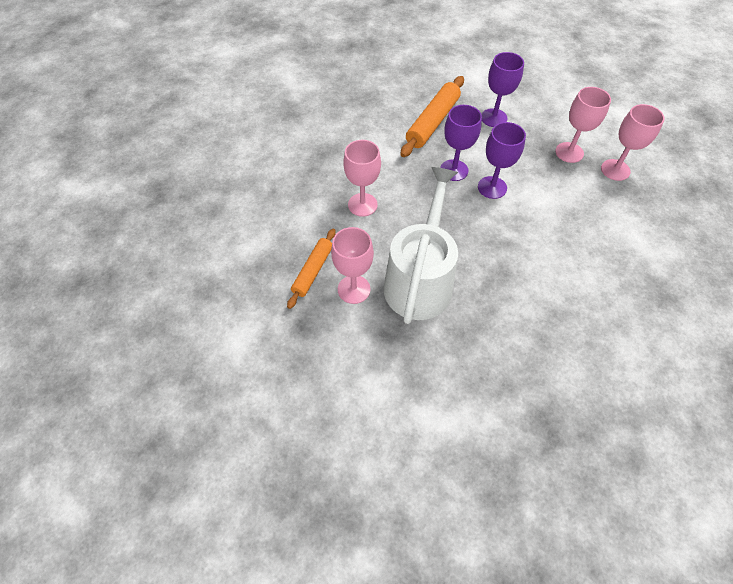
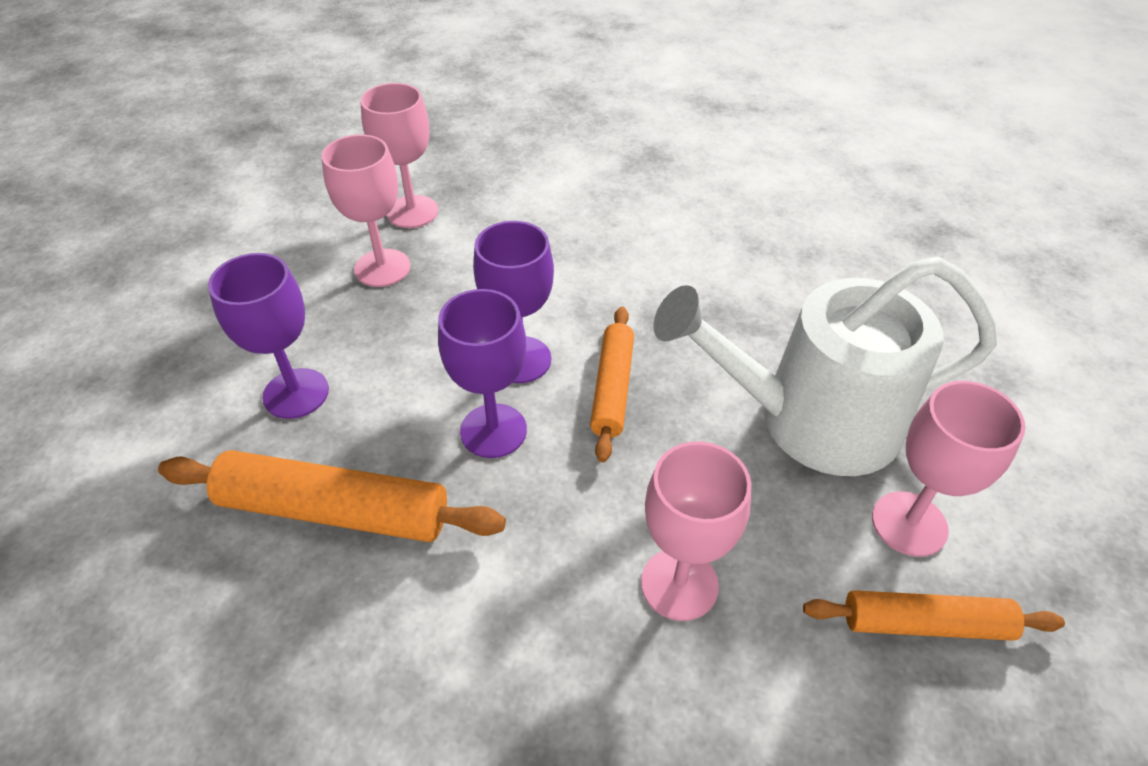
camera: 110 degrees left, 10 degrees down
(464, 214) = (612, 388): none -> orange rolling pin

